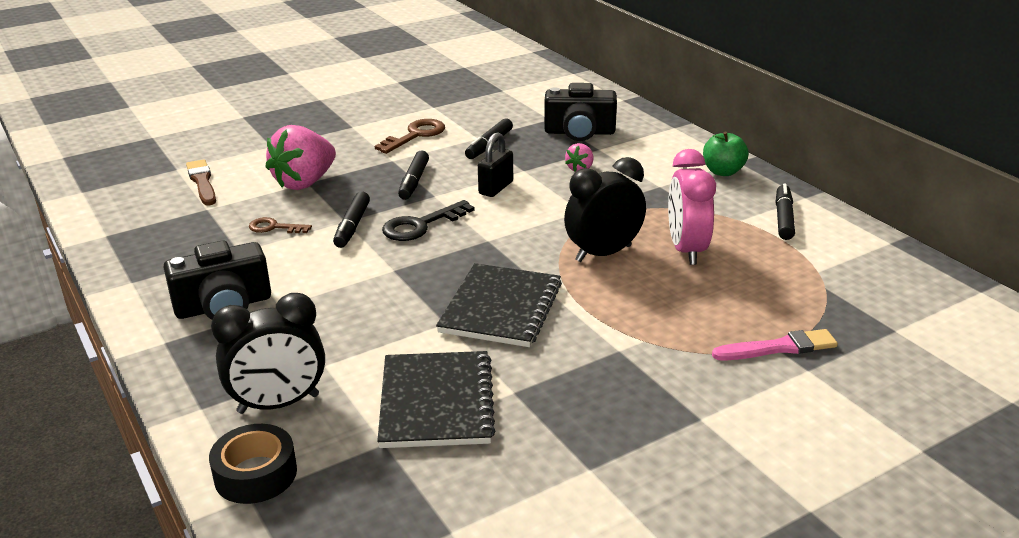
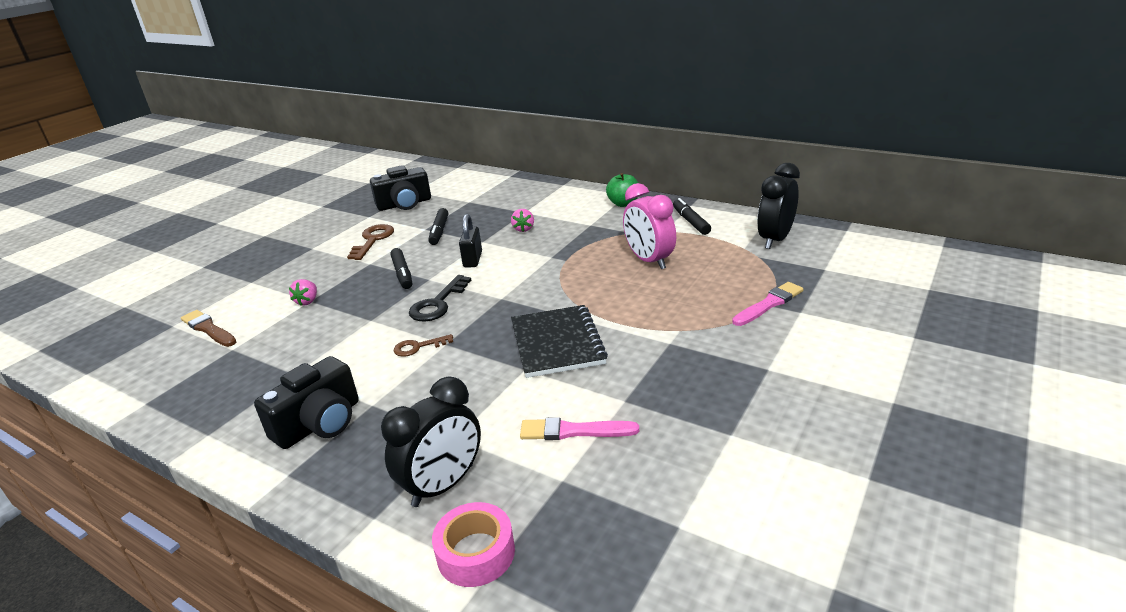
camera: 25 degrees left, 0 degrees up
(255, 474) = (476, 553): black tape -> pink tape
(274, 227) = (311, 344): brown key -> brown key (418, 347)
(305, 182) = (307, 301): pink strawberry -> pink strawberry, size x0.46
(352, 226) = (380, 322): black marker -> none
(436, 402) = (574, 431): black notebook -> pink brush
(579, 132) = (499, 205): black camera -> black camera (404, 204)
(603, 253) = (595, 281): black clock -> black clock (775, 240)

